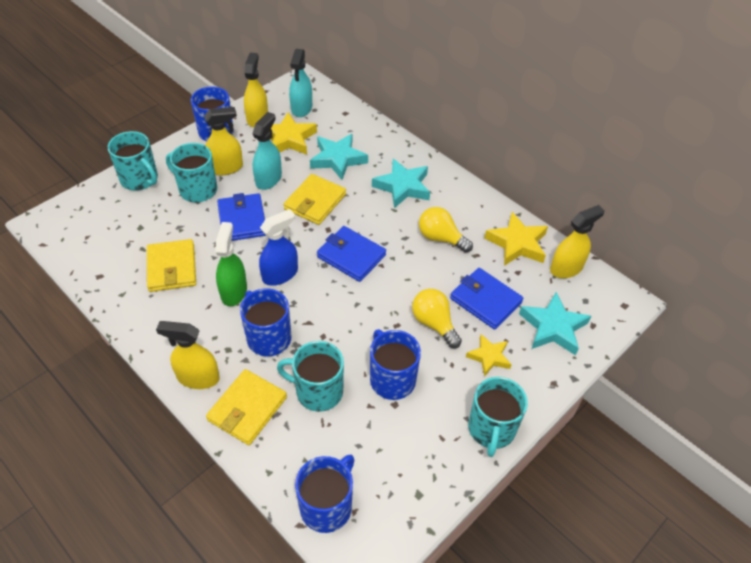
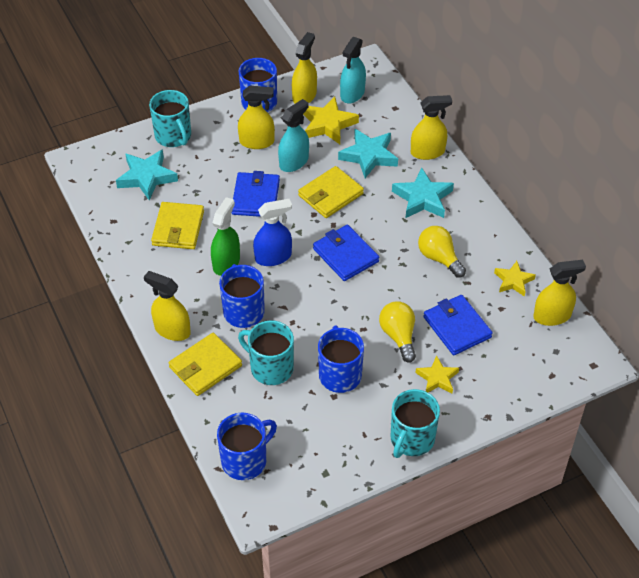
camera: 20 degrees right, 0 degrees up
(197, 189) = (223, 158): turquoise mug -> none
(390, 145) = (427, 152): none -> yellow spray bottle
(517, 243) = (513, 281): yellow star -> yellow star, size x0.63
(553, 327) = (511, 367): turquoise star -> turquoise star (147, 177)

